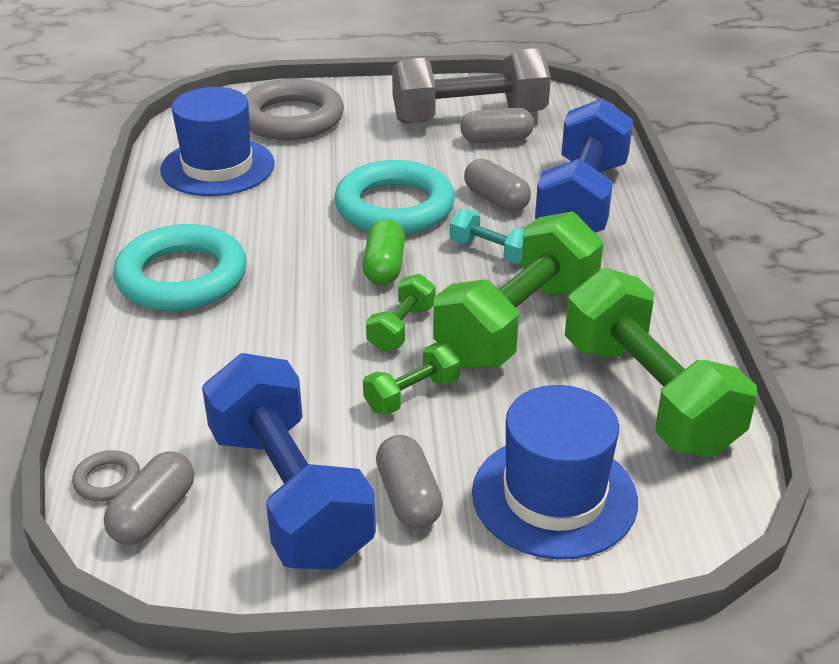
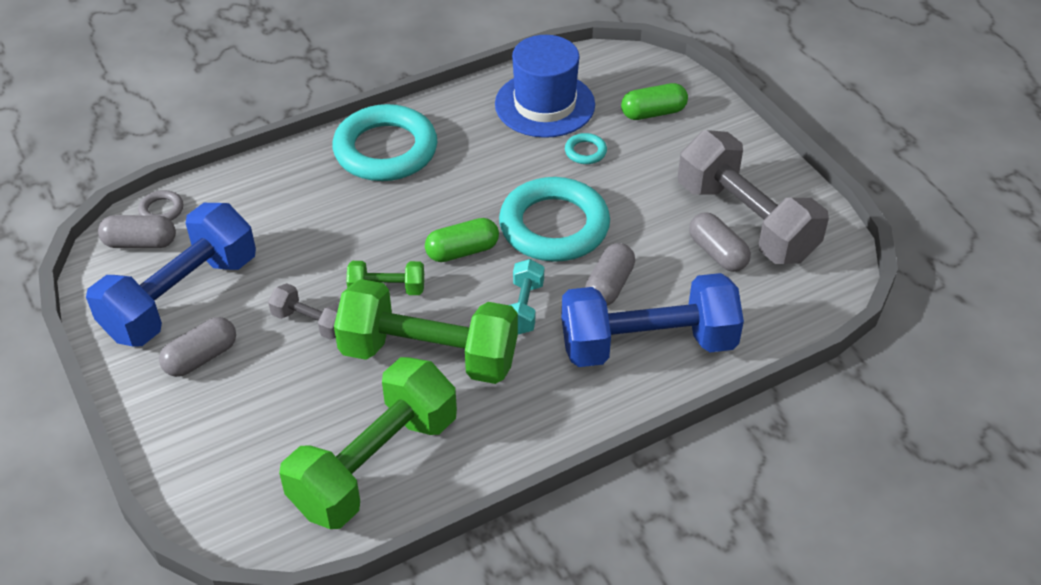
camera: 65 degrees right, 10 degrees up
(291, 118) = (653, 113): grey ring -> green capsule
(308, 164) = (585, 151): none -> turquoise ring
(412, 394) = (310, 322): green dumbbell -> grey dumbbell
(554, 496) = (232, 436): blue hat -> none

